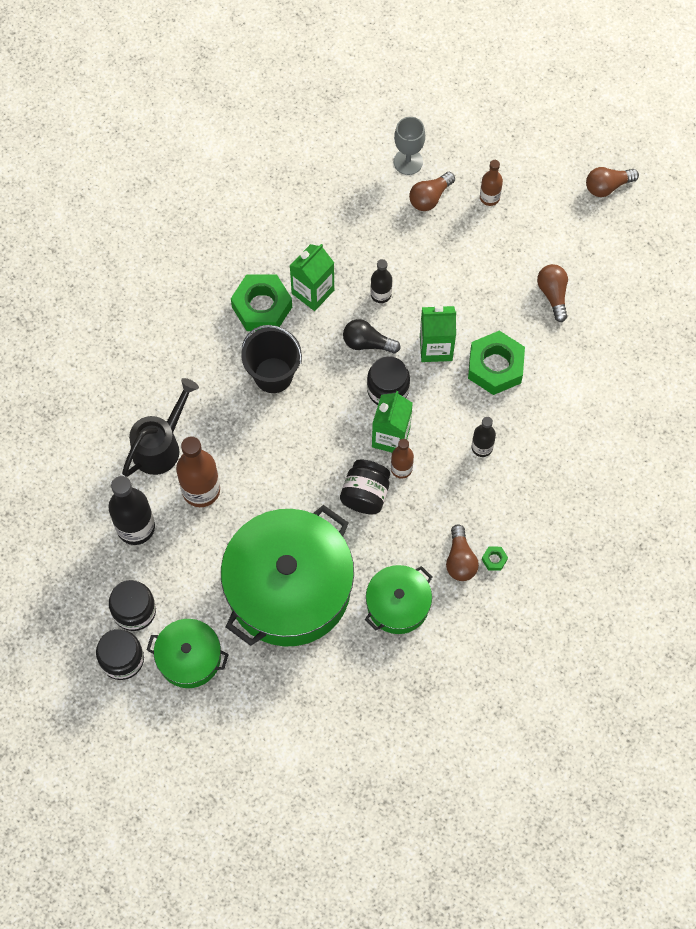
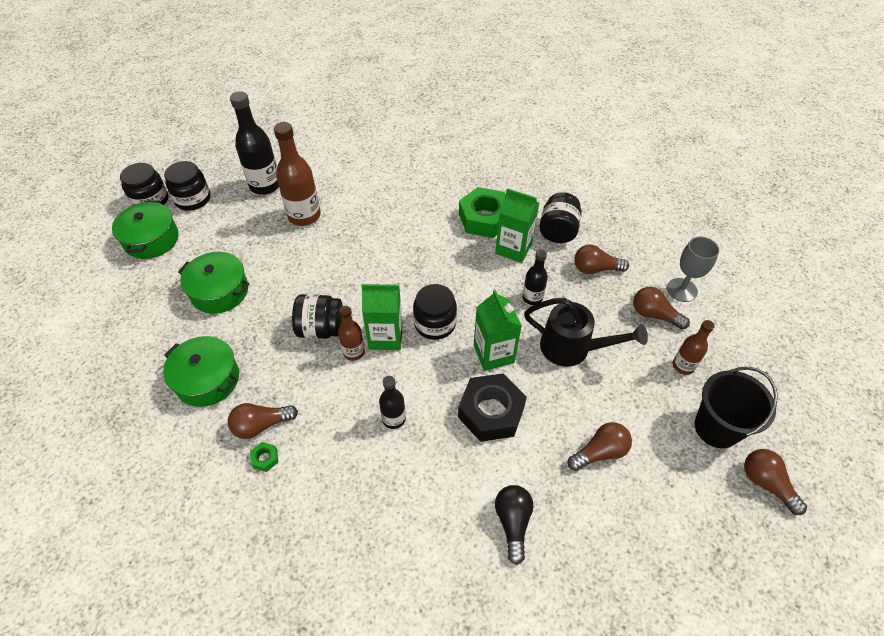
camera: 75 degrees right, 15 degrees down
(161, 445) = (339, 185): black watering can -> black watering can (572, 348)
(273, 375) = (423, 239): black bucket -> black bucket (716, 428)
(289, 588) = (219, 291): green pot -> green pot, size x0.50
(301, 242) = (558, 231): none -> black jar
(361, 226) = (595, 269): none -> brown light bulb
(367, 343) = (478, 298): black light bulb -> black light bulb (513, 523)
(495, 366) = (491, 412): green nut -> black nut

